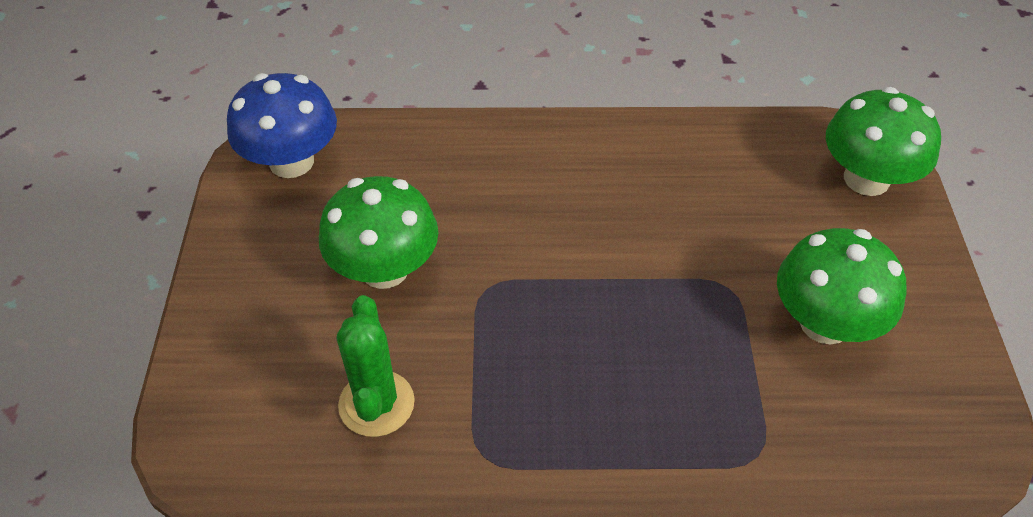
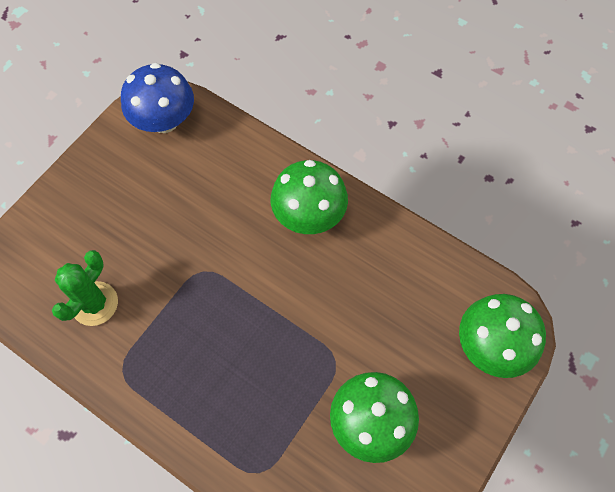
camera: 35 degrees right, 15 degrees up
(384, 269) = (159, 223): green mushroom -> green mushroom (309, 215)

